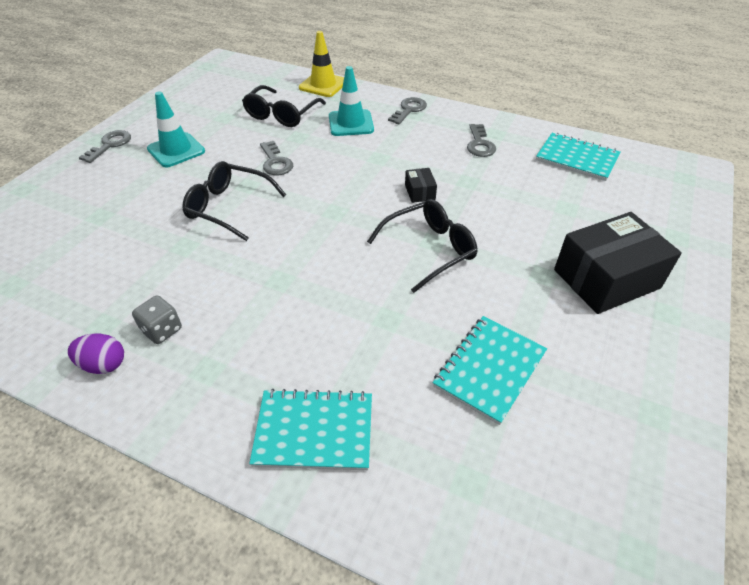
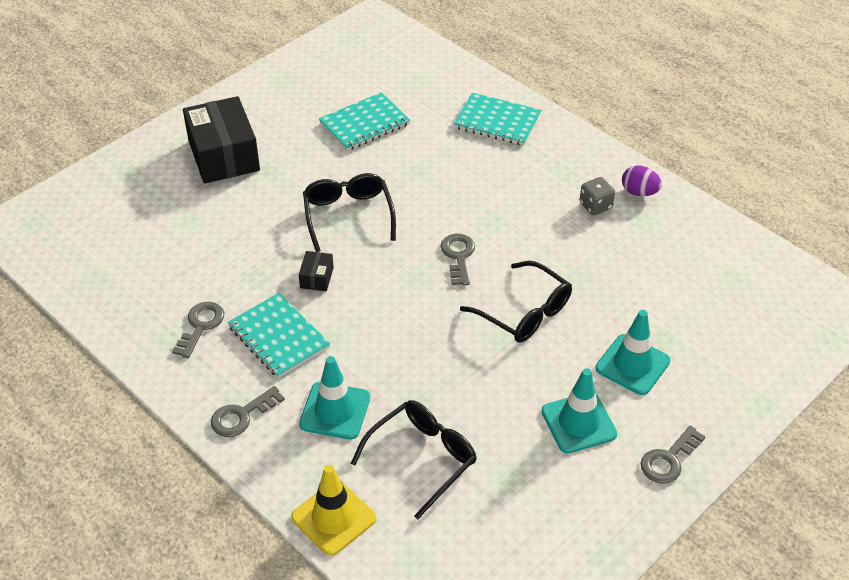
camera: 160 degrees left, 0 degrees up
(131, 191) = (632, 365): none -> turquoise traffic cone
(275, 162) = (457, 365): grey key -> grey key (458, 256)
(429, 249) = (348, 215): black glasses -> black glasses turned 90 degrees clockwise
(577, 158) = (114, 275): turquoise notebook -> turquoise notebook (278, 337)
(606, 279) = (224, 155): black box -> black box turned 75 degrees clockwise

